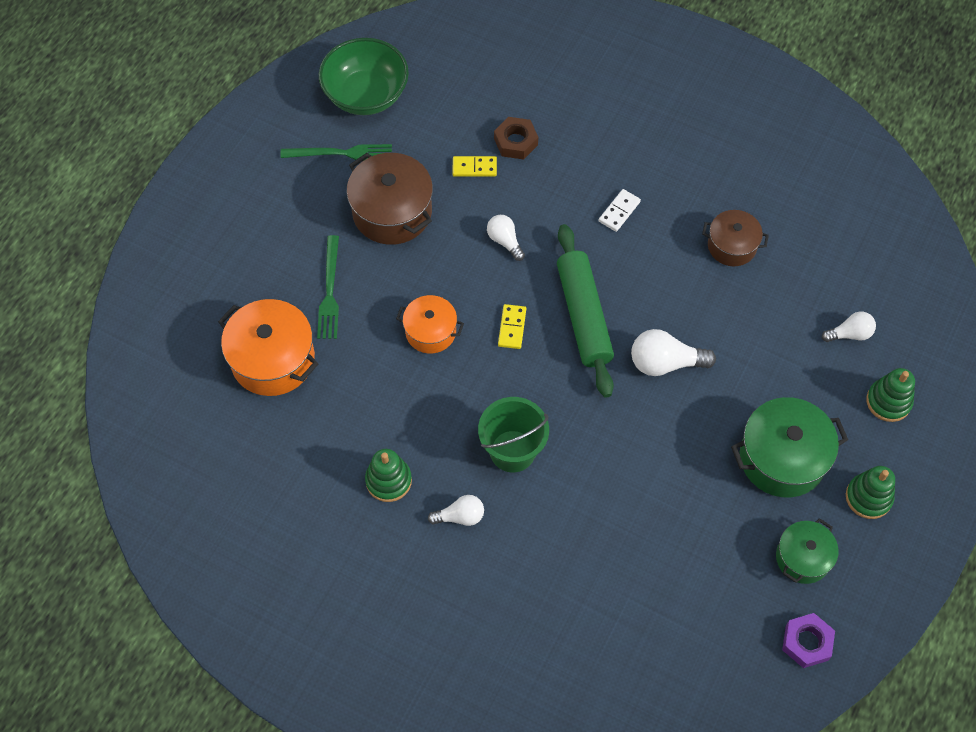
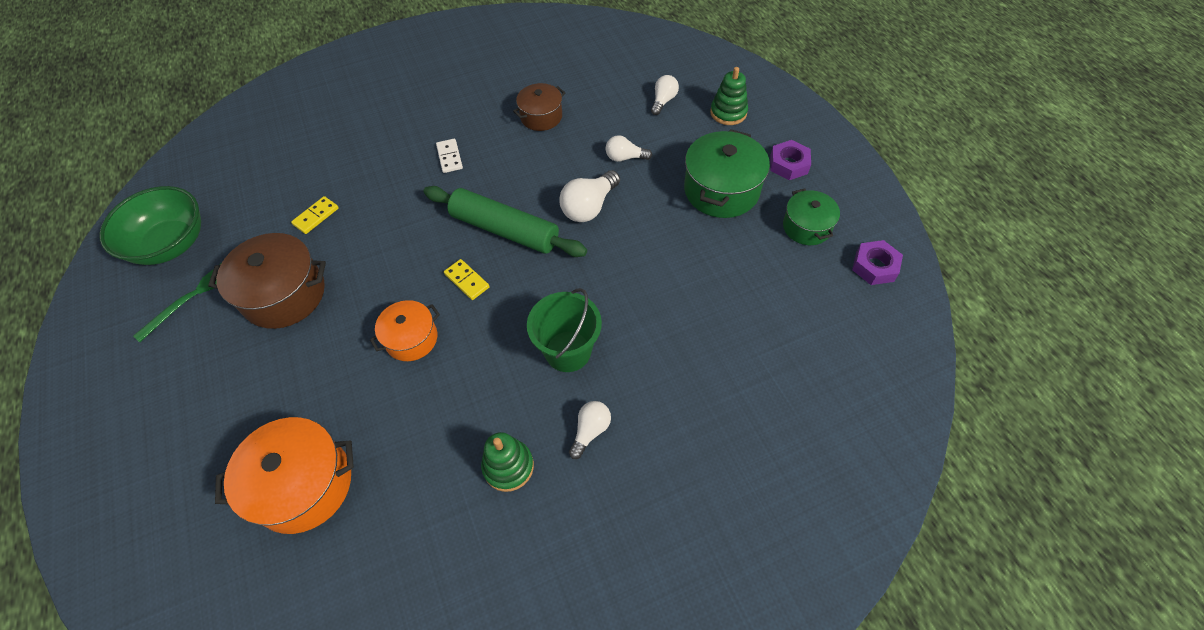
camera: 50 degrees left, 5 degrees down
(330, 291) = (296, 390): green fork -> none
(505, 241) = (394, 237): white light bulb -> white light bulb (625, 157)
(516, 142) = (328, 179): brown nut -> none
(868, 497) = (788, 164): green stacking toy -> purple nut

